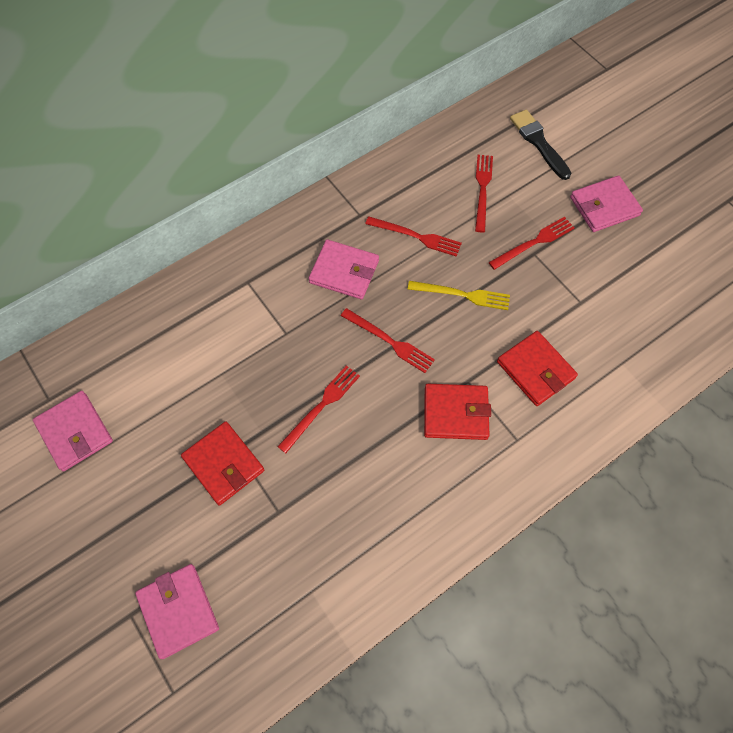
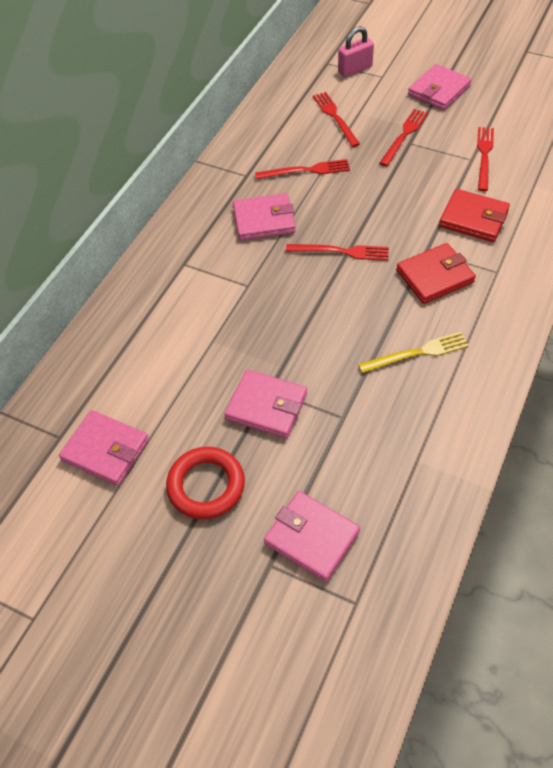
camera: 25 degrees left, 10 degrees down
(129, 511) = (206, 485): none -> red ring
(224, 464) = (266, 406): red wallet -> pink wallet
(321, 406) = (319, 323): red fork -> red fork (484, 156)
(462, 295) = (375, 194): yellow fork -> yellow fork (417, 353)
(538, 142) = (355, 69): black brush -> pink padlock

